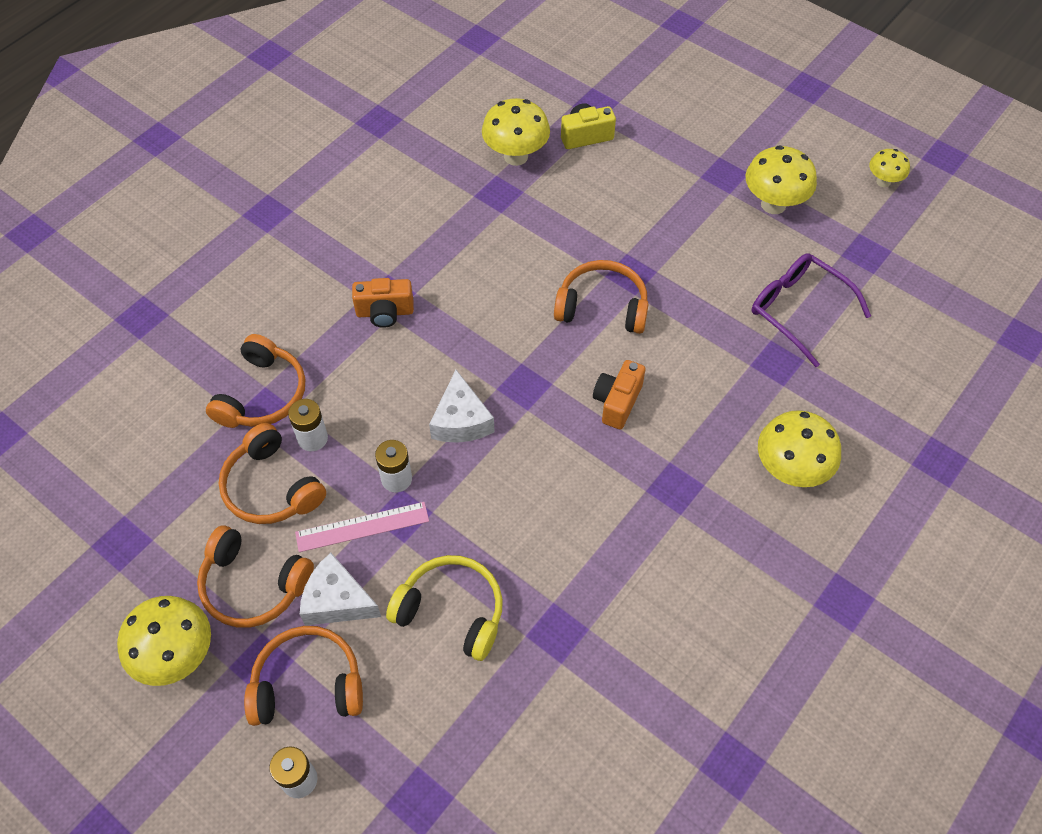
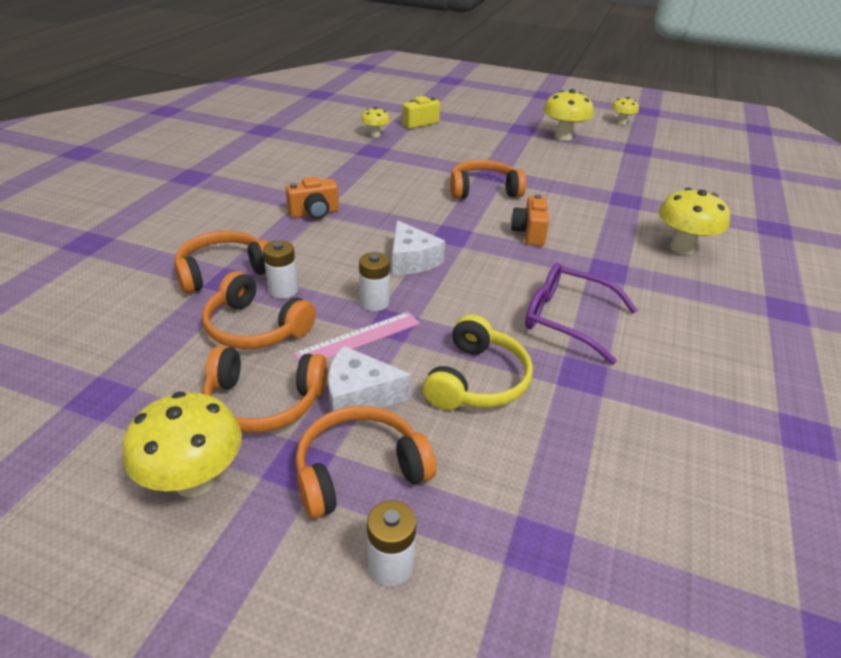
camera: 20 degrees left, 20 degrees down
(262, 394) = (223, 271): orange headphones -> orange headphones turned 120 degrees counterclockwise
(452, 611) = (477, 380): yellow headphones -> yellow headphones turned 105 degrees clockwise
(516, 156) = (375, 135): yellow mushroom -> yellow mushroom, size x0.58
(799, 310) = (618, 176): purple glasses -> purple glasses (567, 319)

